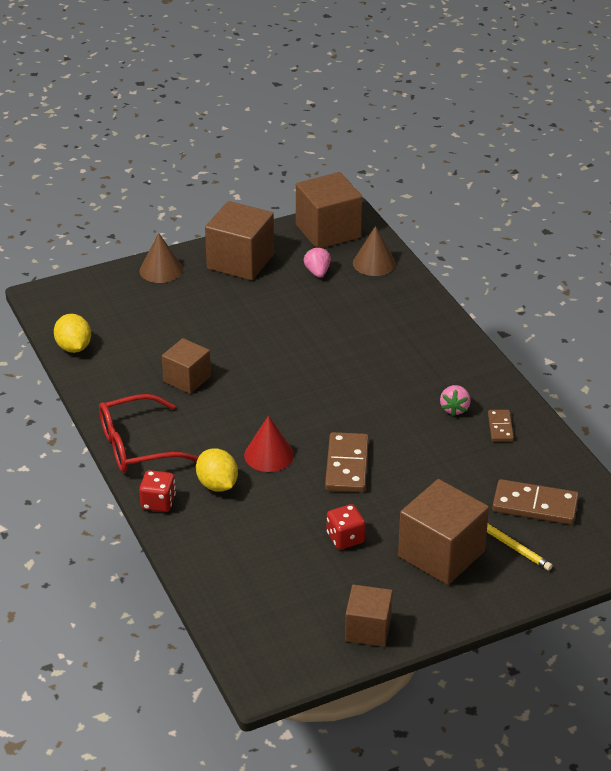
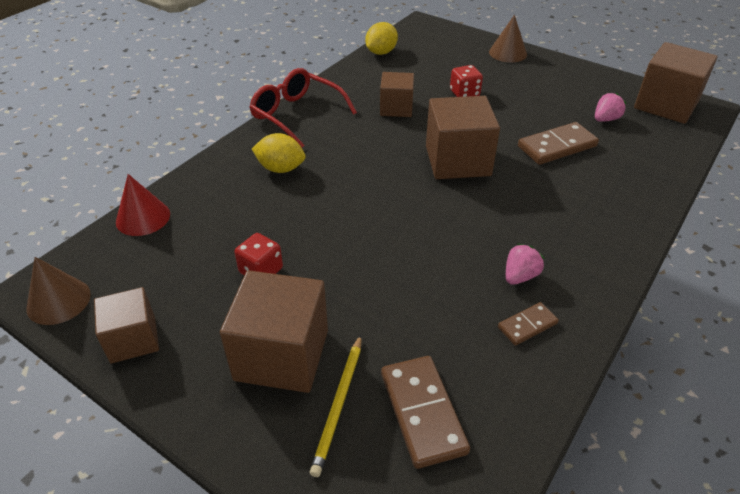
camera: 60 degrees right, 5 degrees up
(158, 502) = (237, 148): red dice -> red dice (464, 93)
(217, 485) = (281, 168): yellow lemon -> yellow lemon turned 75 degrees clockwise
(240, 261) = (565, 80): brown cube -> brown cube (457, 161)
(269, 455) = (341, 181): red cone -> red cone (143, 217)
(346, 465) = (366, 232): brown domino -> brown domino (557, 146)
(374, 263) = (662, 143): brown cone -> brown cone (58, 301)
(454, 409) = (520, 276): pink strawberry -> pink strawberry turned 150 degrees clockwise

